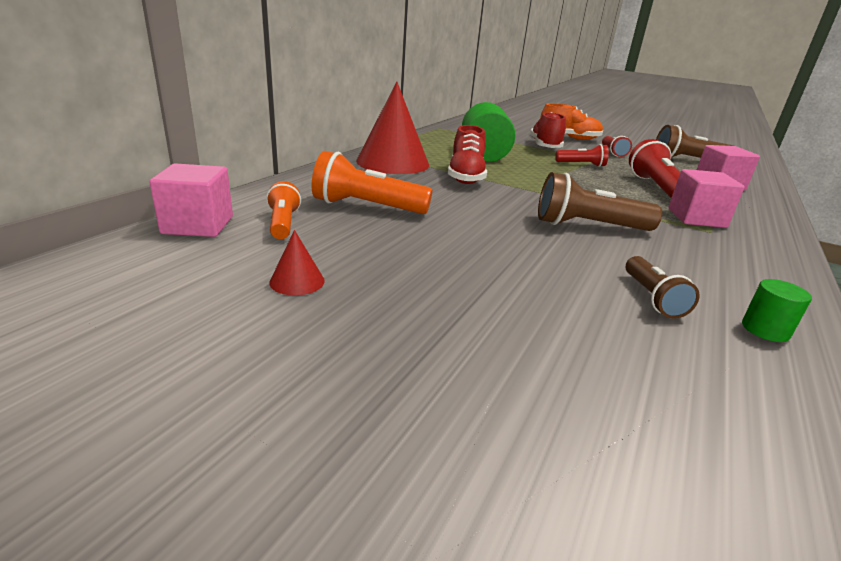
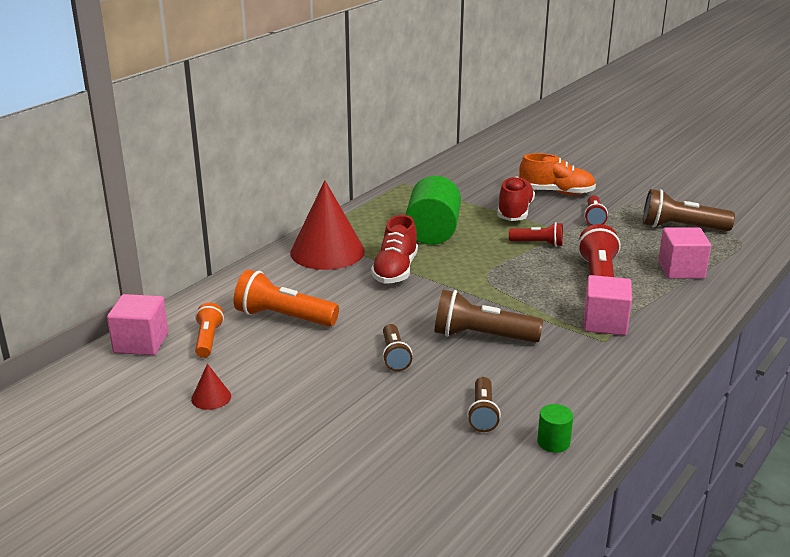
camera: 10 degrees right, 0 degrees up
(508, 241) = (394, 356): none -> brown flashlight

